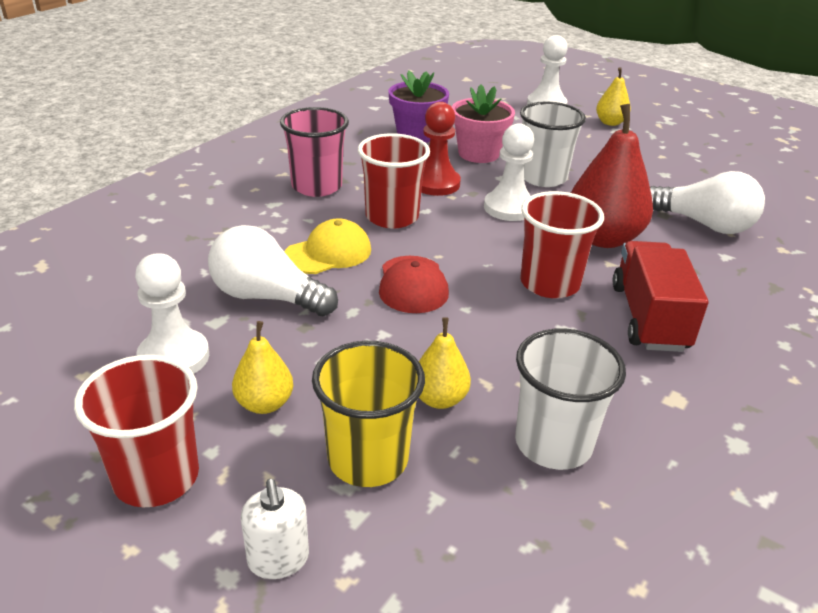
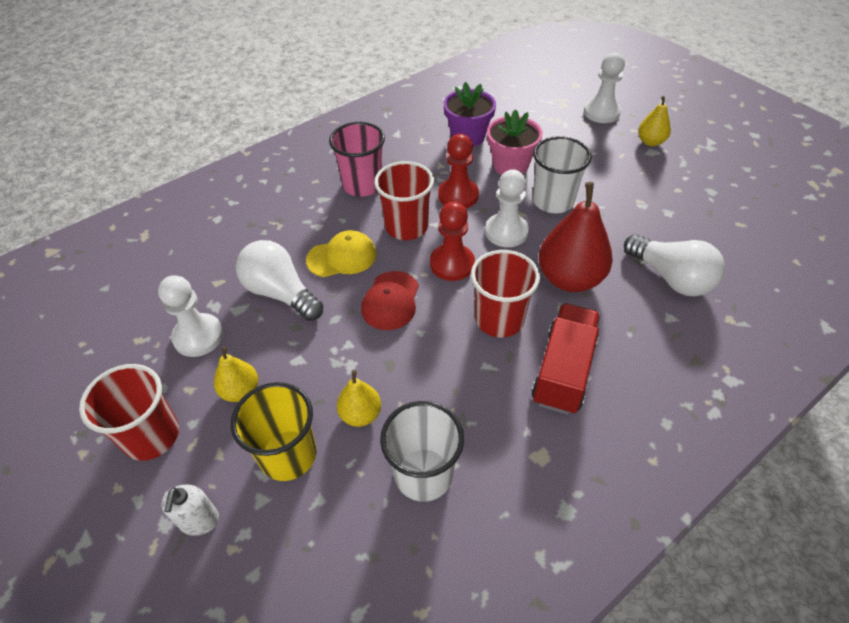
camera: 20 degrees right, 15 degrees up
(465, 242) = (452, 264): none -> red pawn

